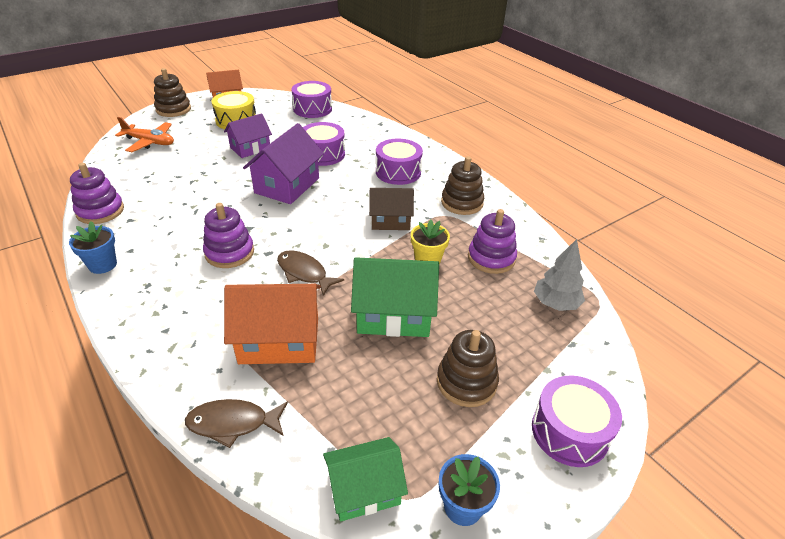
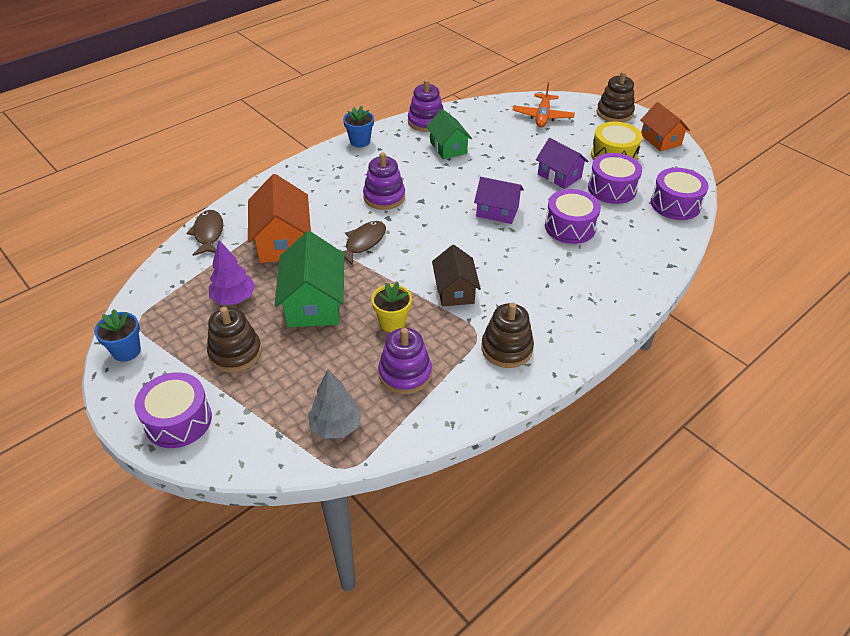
camera: 85 degrees right, 5 degrees up
(287, 185) = (497, 211): purple house -> purple house, size x0.66
(364, 489) = (149, 301): green house -> green house (448, 148)
(375, 387) = (234, 298): none -> purple tree
(398, 172) = (555, 290): purple drum -> purple drum (612, 189)

